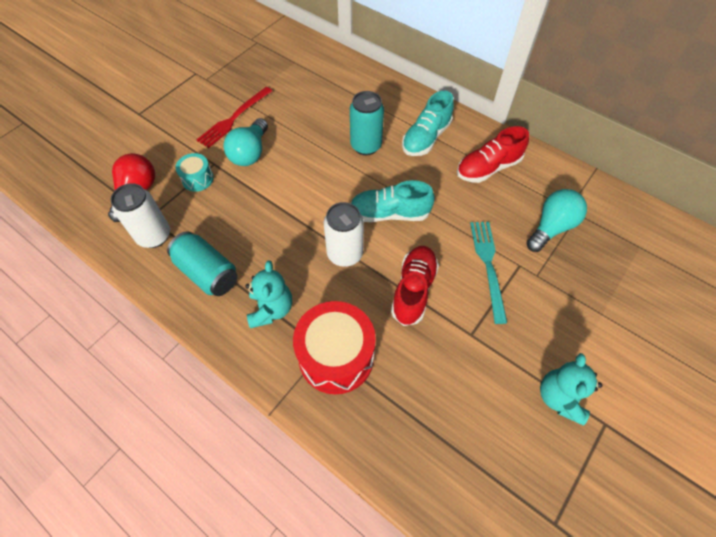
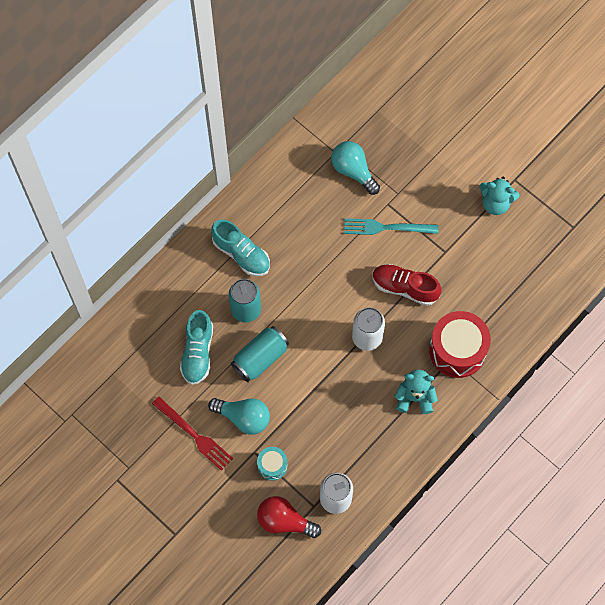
camera: 85 degrees left, 10 degrees up
(207, 273) = (377, 450): turquoise can -> turquoise can (260, 358)
(389, 213) = (328, 297): turquoise shoe -> turquoise shoe (197, 352)
(488, 168) = (284, 207): red shoe -> none

